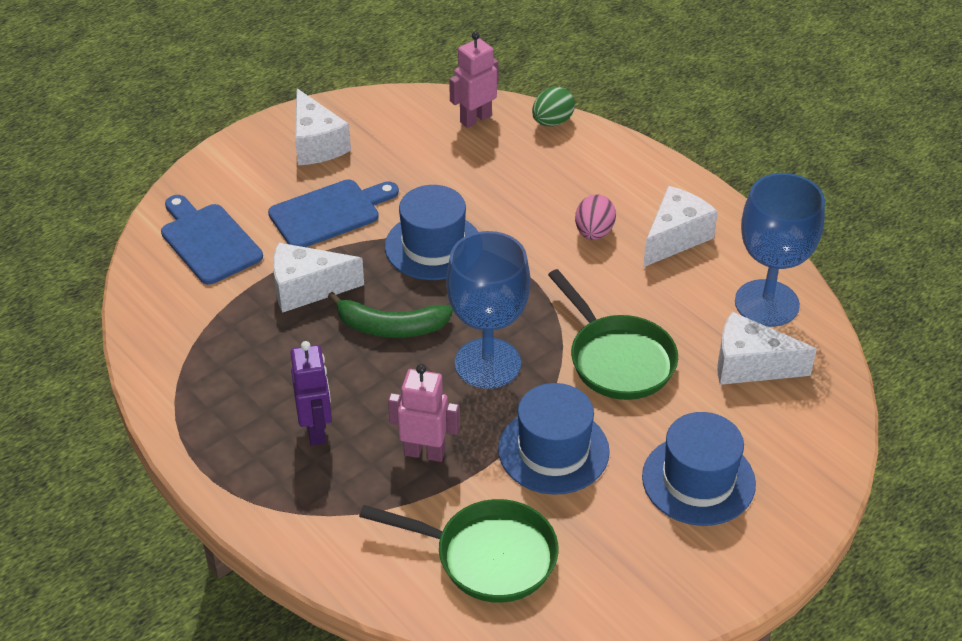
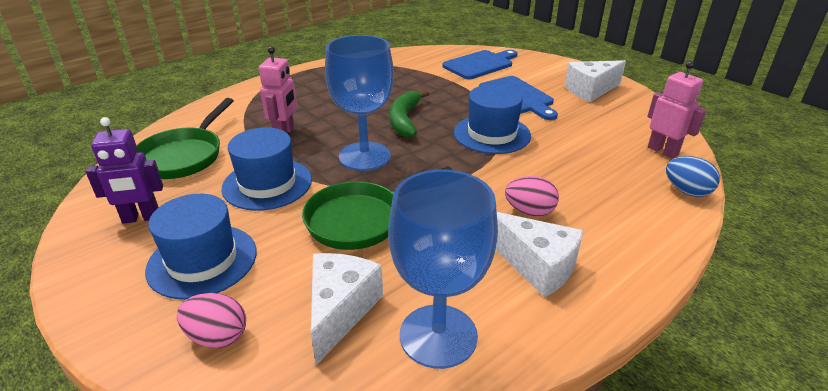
camera: 90 degrees right, 10 degrees down
(307, 289) = (441, 92): white cheese -> none
(316, 430) = (316, 99): purple robot -> purple robot (141, 218)
(552, 122) = (686, 191): green egg -> blue egg
(793, 444) = (217, 336): none -> pink egg

